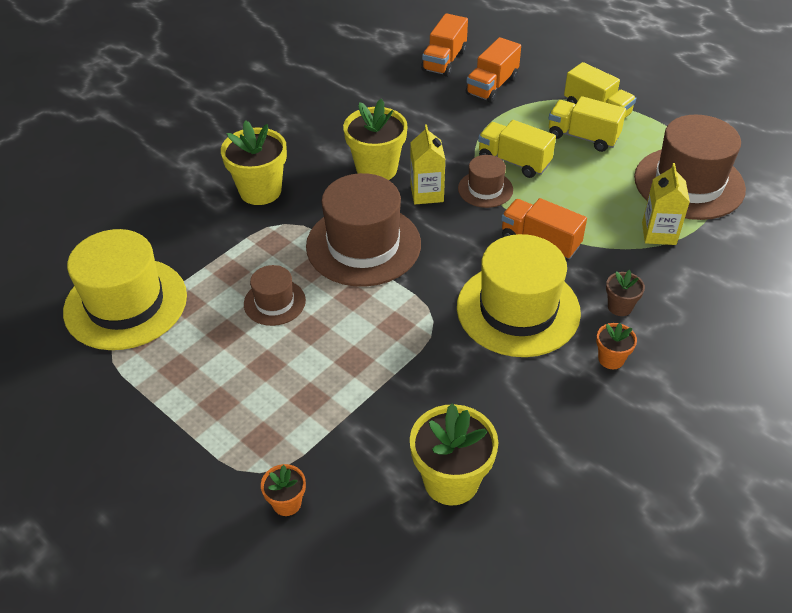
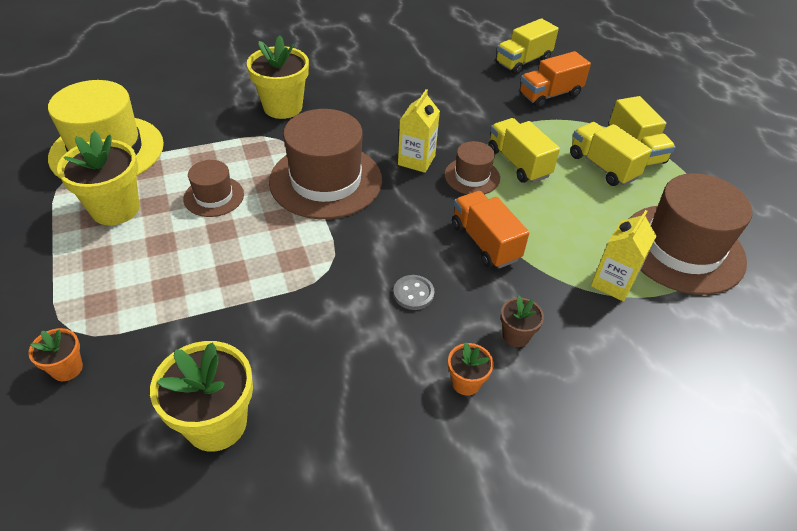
camera: 25 degrees right, 0 degrees up
(376, 169) = (390, 125): yellow flower pot -> yellow flower pot (115, 209)
(444, 61) = (523, 61): orange truck -> yellow truck
(518, 309) = (413, 293): yellow hat -> grey button

